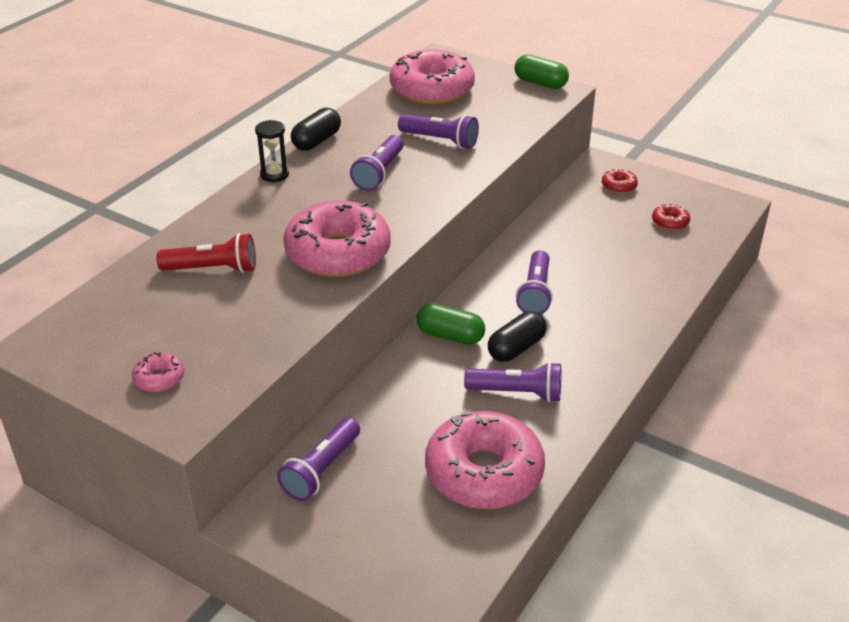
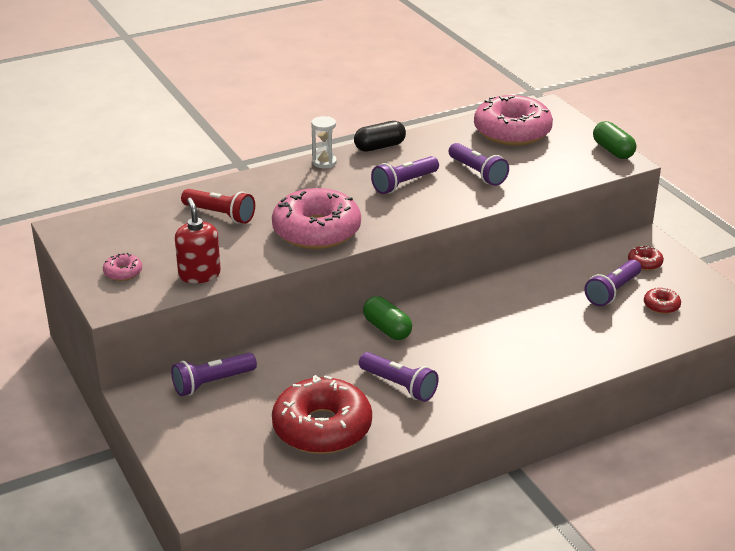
camera: 30 degrees right, 5 degrees down
(254, 348) = (199, 274): none -> red soap dispenser
(274, 175) = (324, 162): black hourglass -> white hourglass
(484, 472) = (322, 428): pink donut -> red donut
(516, 348) = (429, 355): black capsule -> none
(535, 293) = (485, 321): purple flashlight -> purple flashlight (612, 291)

